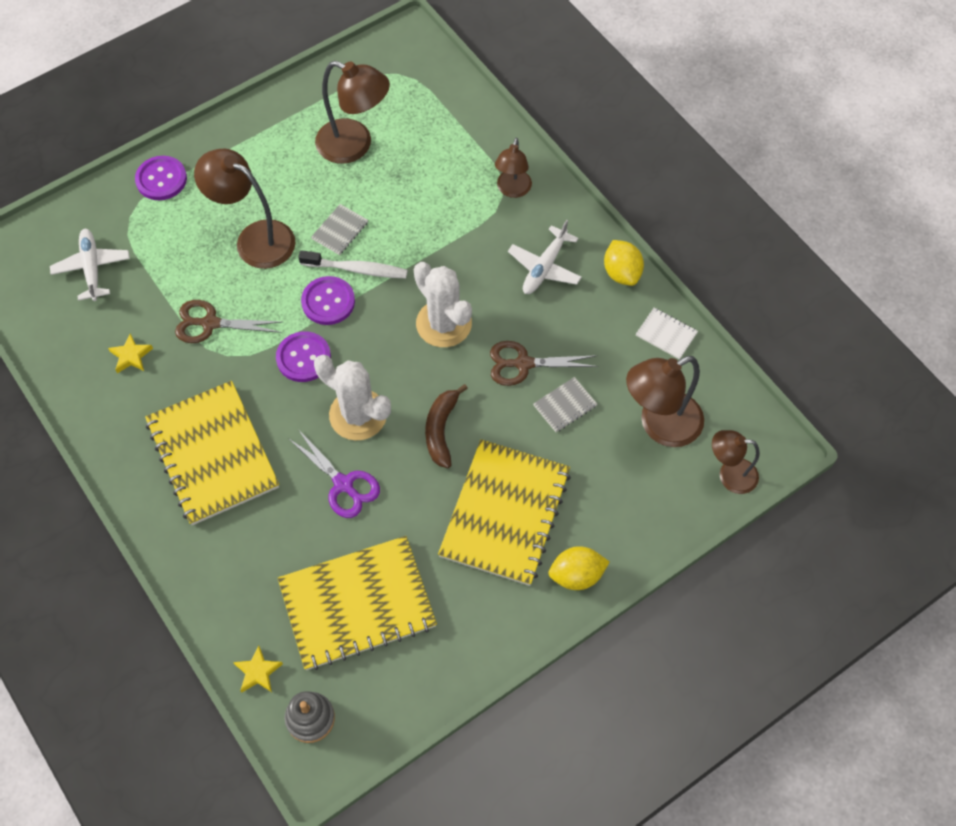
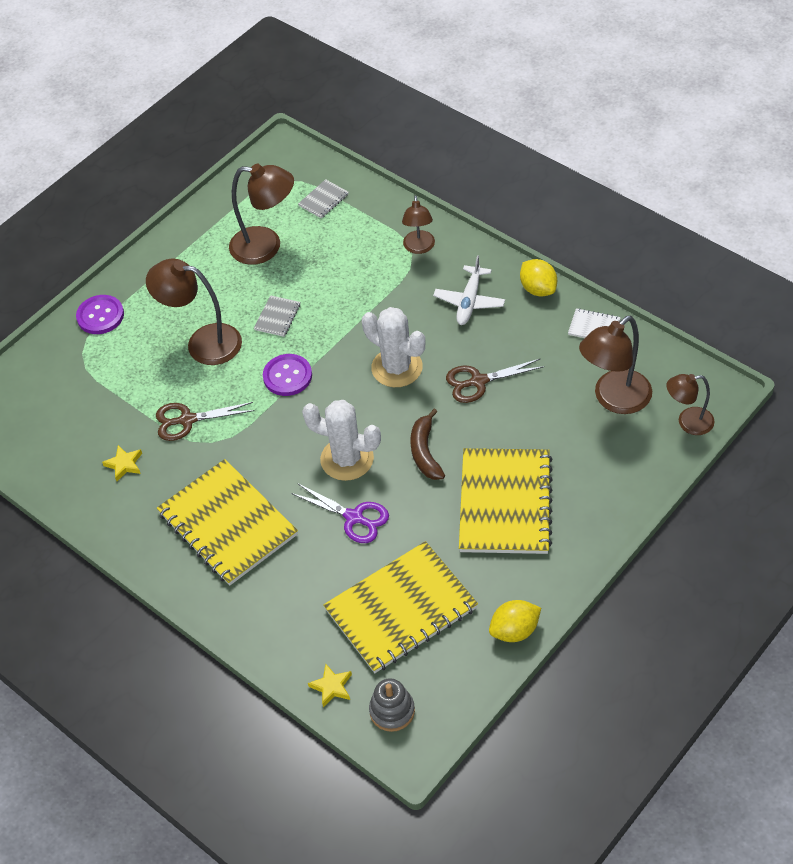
camera: 10 degrees left, 10 degrees down
(92, 268) = (62, 403): white plane -> none
(303, 358) = (281, 426): purple button -> none
(357, 269) = (304, 344): white toothbrush -> none
(565, 405) = (526, 405): grey notebook -> grey notebook (323, 200)
(576, 575) = (585, 535): yellow lemon -> yellow lemon (514, 631)

